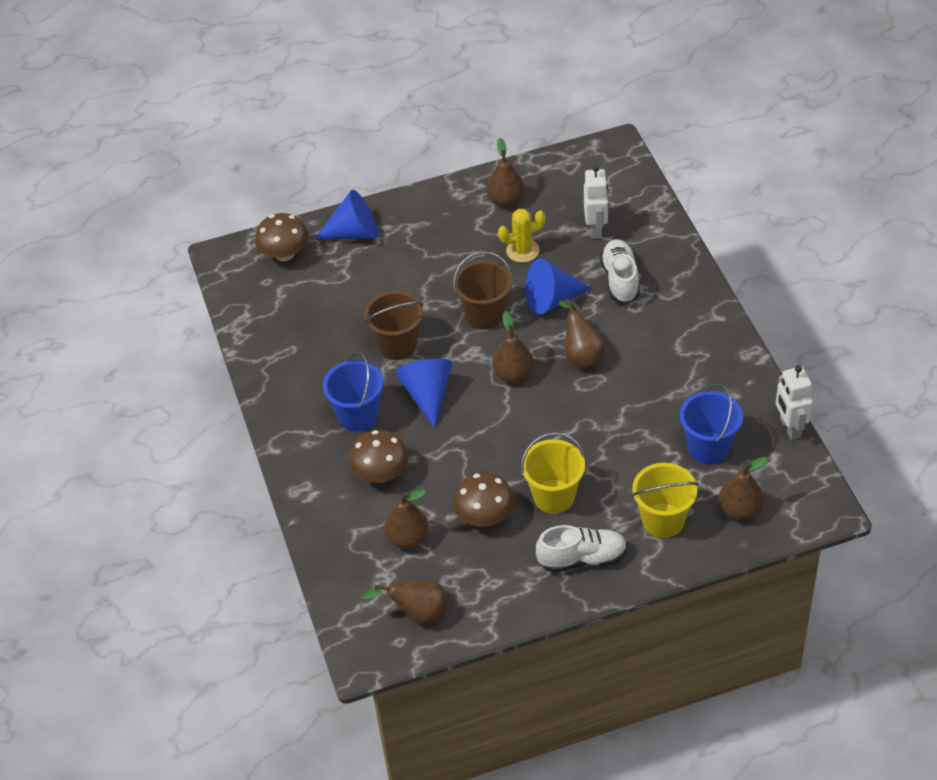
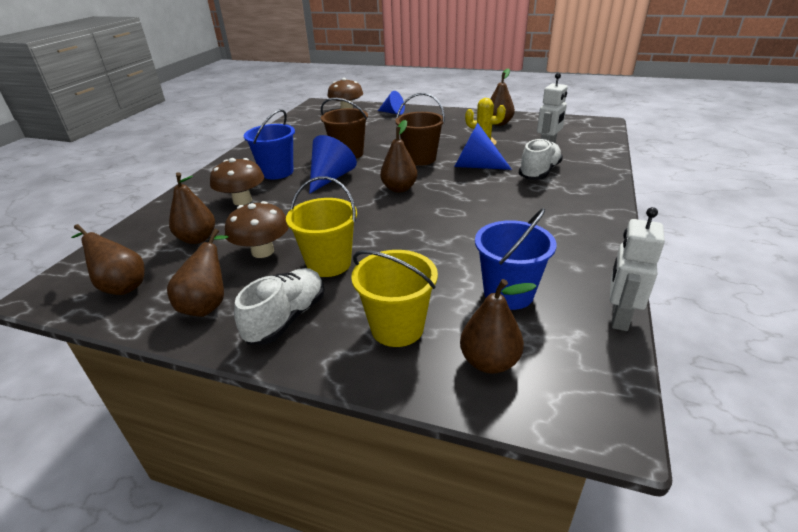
camera: 35 degrees right, 15 degrees down
(354, 233) = (393, 112): blue cone -> blue cone, size x0.65
(581, 356) = (461, 197): brown pear -> brown pear (208, 304)
(582, 559) = (287, 318): white shoe -> white shoe turned 90 degrees counterclockwise

